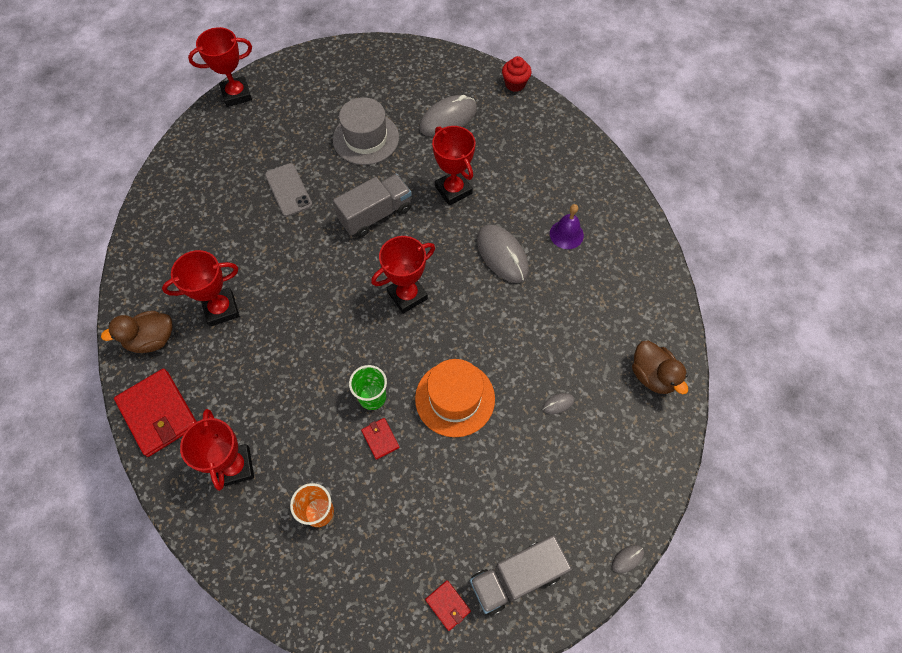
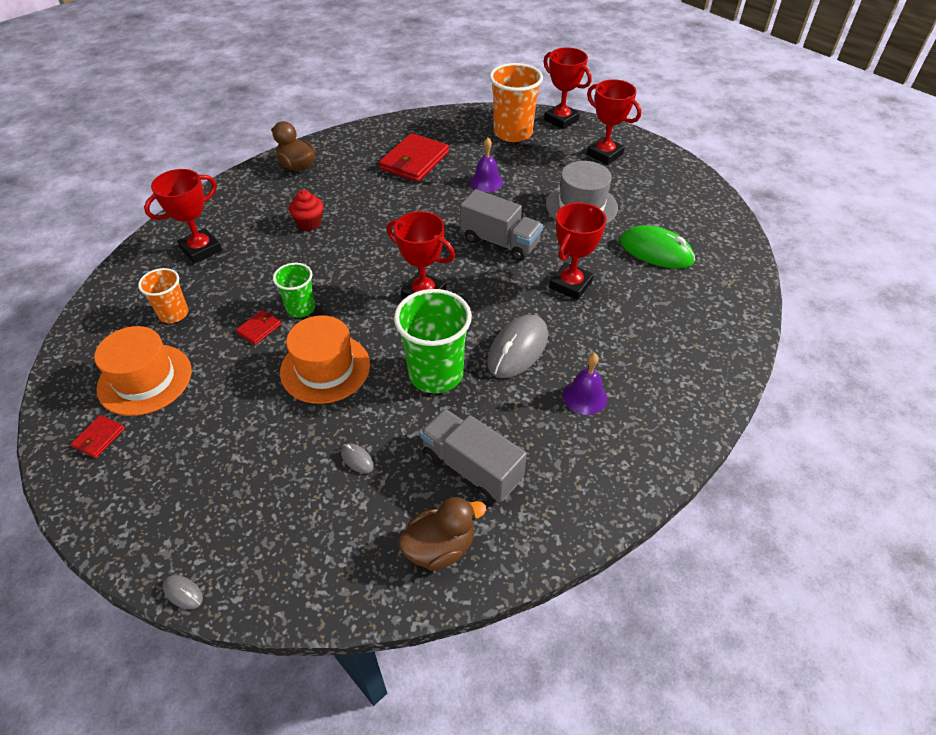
camera: 65 degrees right, 15 degrees down
(158, 413) = (233, 193): red wallet -> red wallet (414, 161)
(221, 309) = (344, 189): red trophy -> red trophy (604, 154)
(229, 139) = (513, 133): none -> orange cup
(288, 190) = (486, 182): grey phone -> purple bell
(395, 553) = (145, 379): none -> orange hat
(448, 119) = (656, 251): grey mouse -> green mouse
(500, 320) = (436, 374): none -> green cup
(515, 84) = (752, 286): red cupcake -> red cupcake (309, 223)
(516, 577) = (139, 487): grey truck -> grey truck (471, 468)
(652, 375) = (440, 547): brown duck -> brown duck turned 150 degrees counterclockwise

